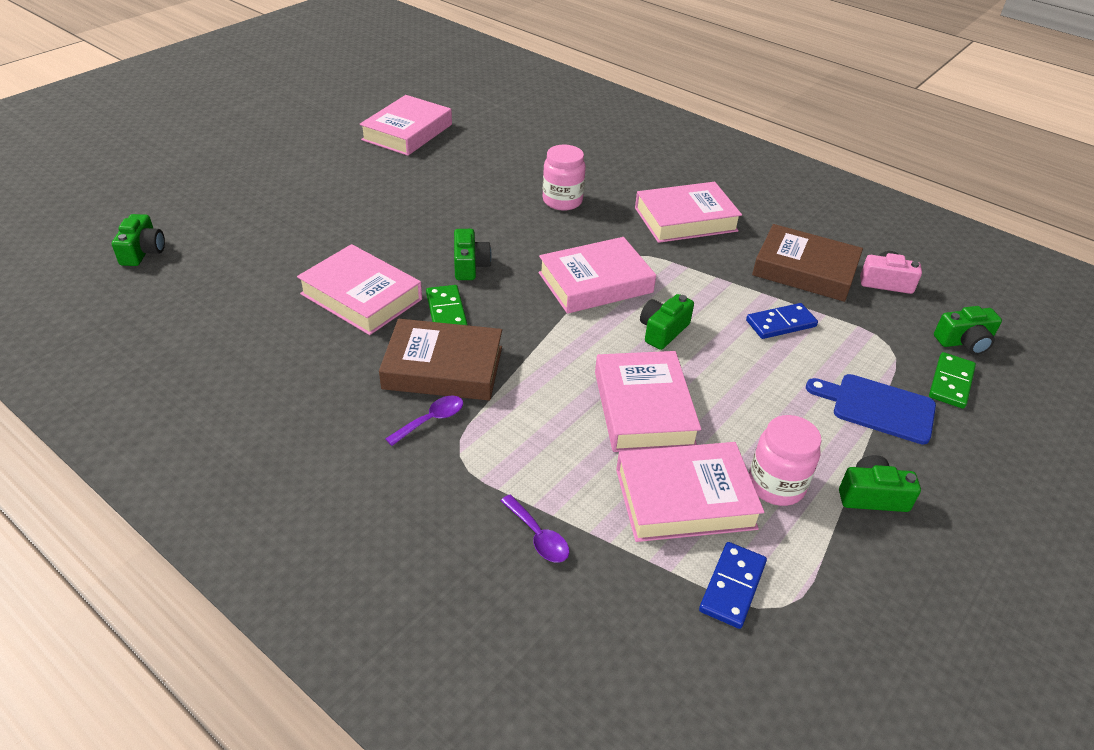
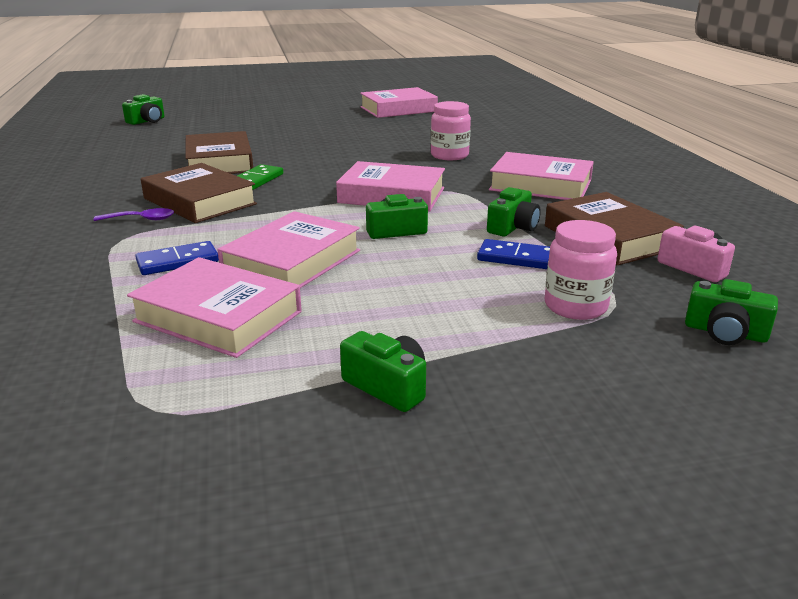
camera: 40 degrees right, 15 degrees down
(361, 296) = (219, 162): pink book -> brown book
(470, 265) = (316, 166): green camera -> green camera (513, 227)
(538, 536) = (80, 291): purple spoon -> none
(732, 587) = (143, 378): blue domino -> blue domino (178, 262)
(776, 485) = (309, 341): pink jar -> pink jar (575, 306)
(878, 407) = (517, 337): blue cutting board -> none
(950, 382) = (646, 352): green domino -> none

